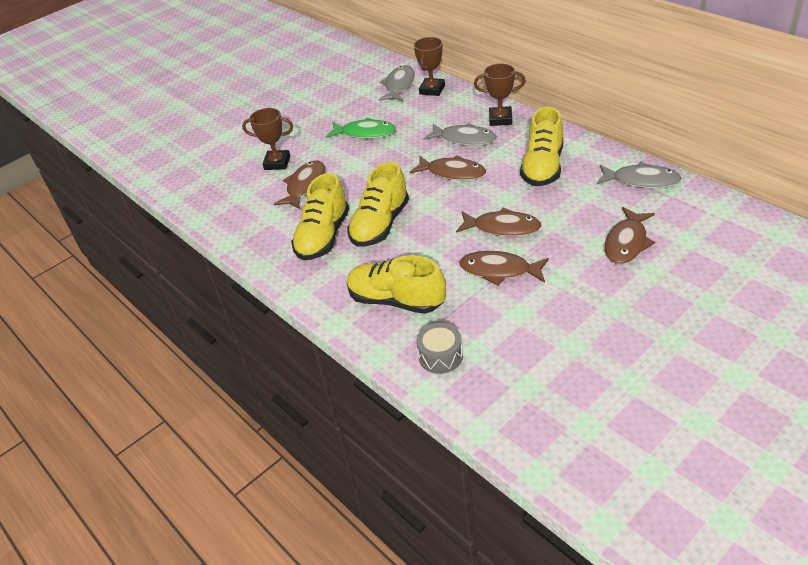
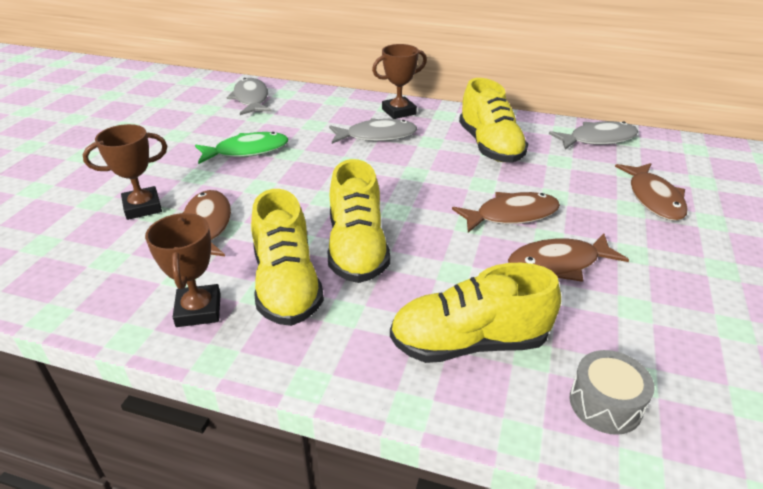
camera: 35 degrees left, 5 degrees down
(432, 90) = (295, 97): brown trophy -> brown trophy (198, 310)
(452, 173) = (395, 171): brown fish -> none

